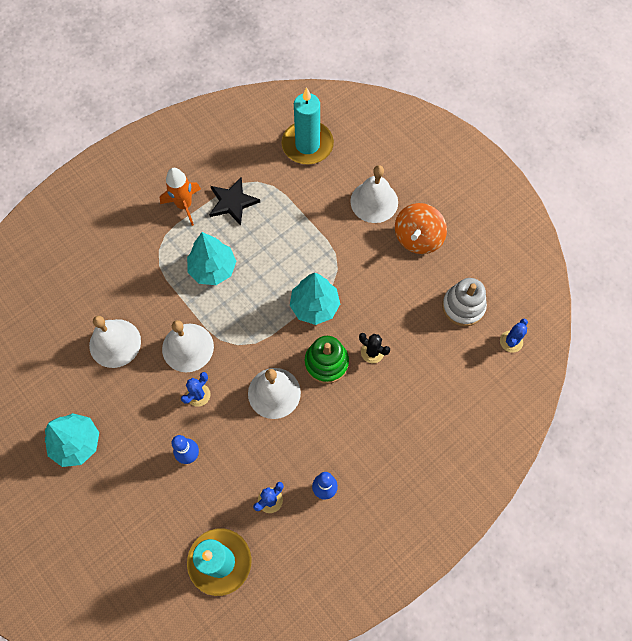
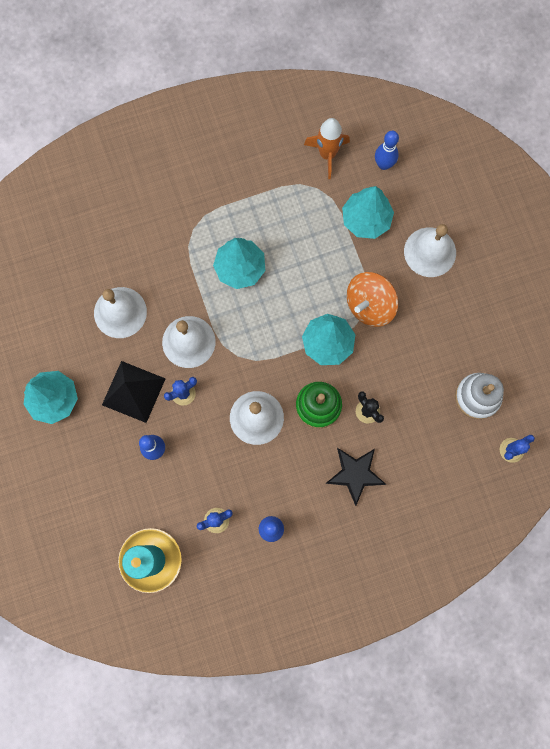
camera: 20 degrees right, 10 degrees up
(151, 409) = (133, 391): none -> black pyramid
(184, 205) = (234, 189): orange rocket -> orange rocket (327, 154)
(232, 202) = (284, 203): black star -> black star (355, 474)
(307, 145) = (383, 164): turquoise candle -> blue bowling pin
(309, 193) = (366, 220): none -> turquoise tree
(418, 238) = (459, 307): orange spinning top -> orange spinning top (369, 305)

